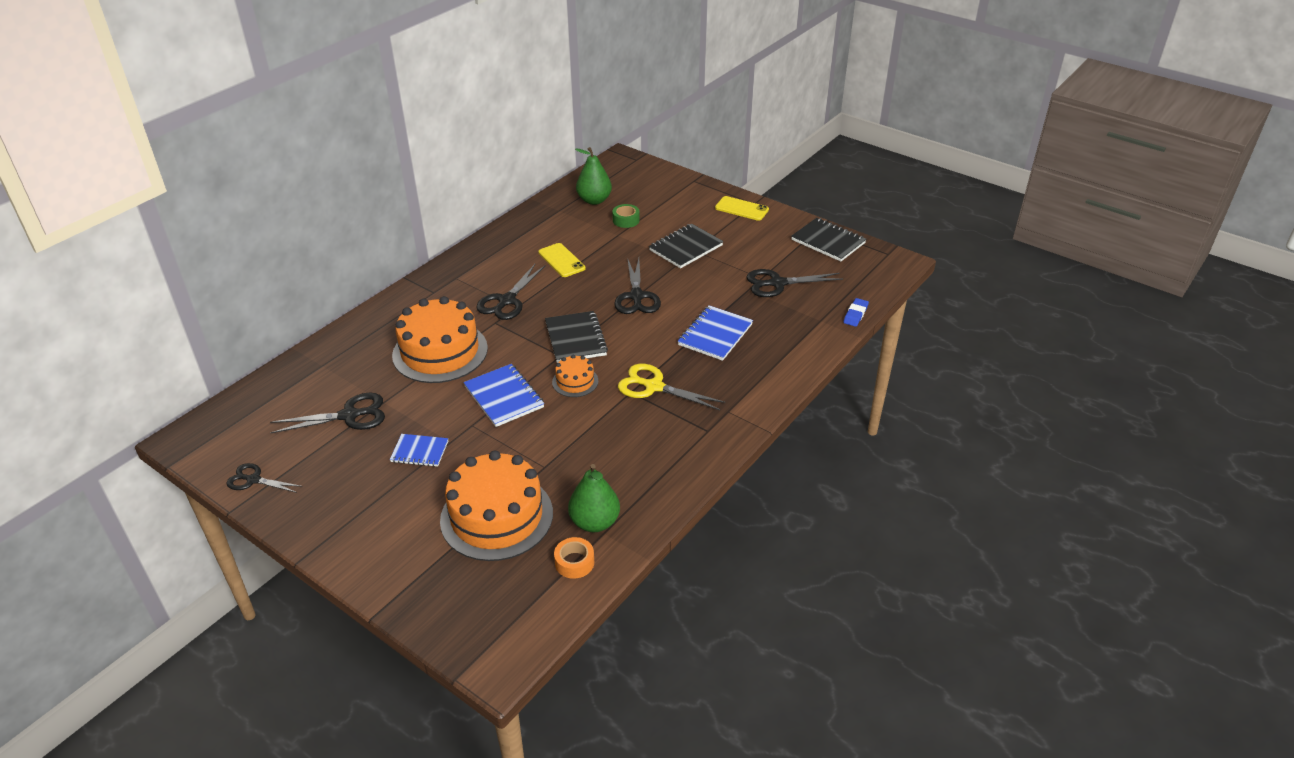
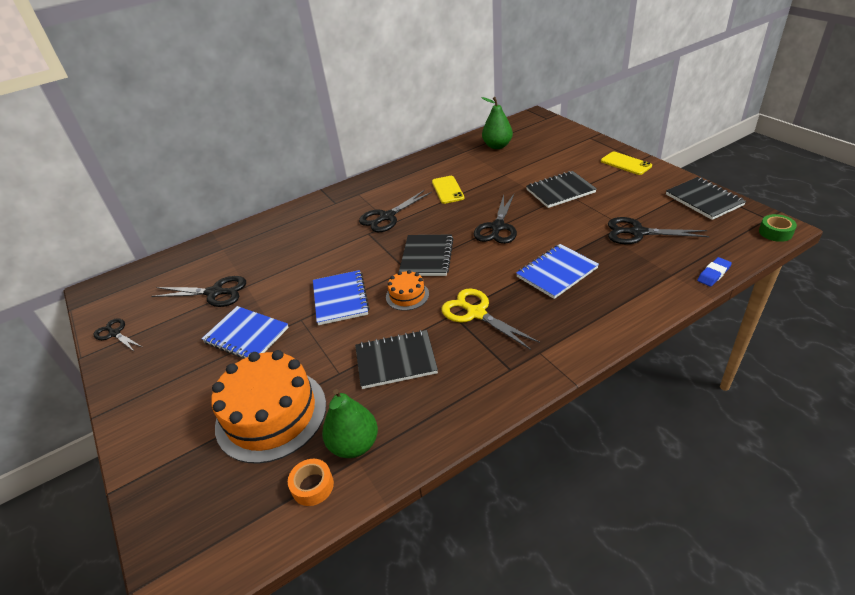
camera: 25 degrees right, 0 degrees up
(419, 452) = (246, 335): blue notebook -> blue notebook, size x1.55
(440, 352) = (312, 251): orange cake -> none
(596, 444) = (396, 361): none -> black notebook
(626, 220) = (517, 163): green tape -> green tape (775, 232)

